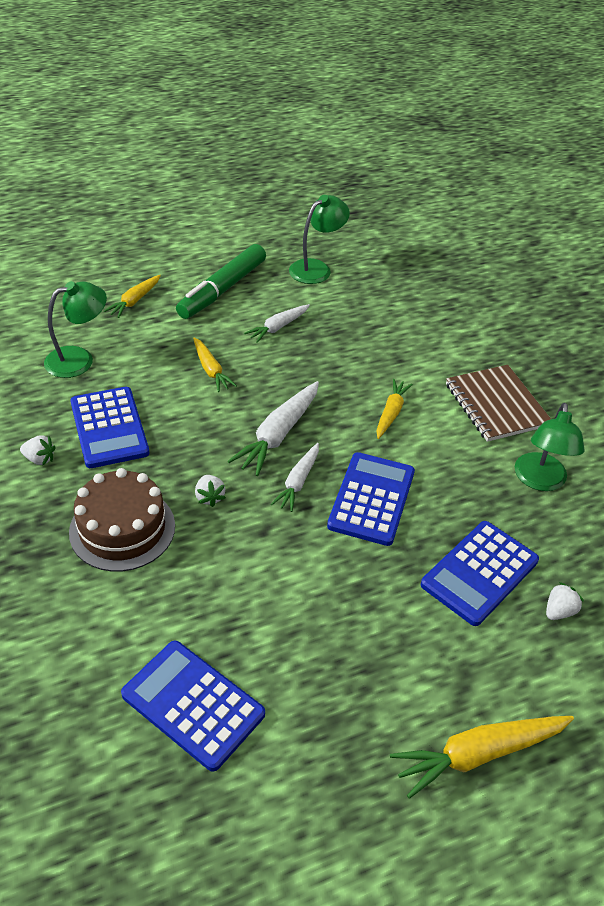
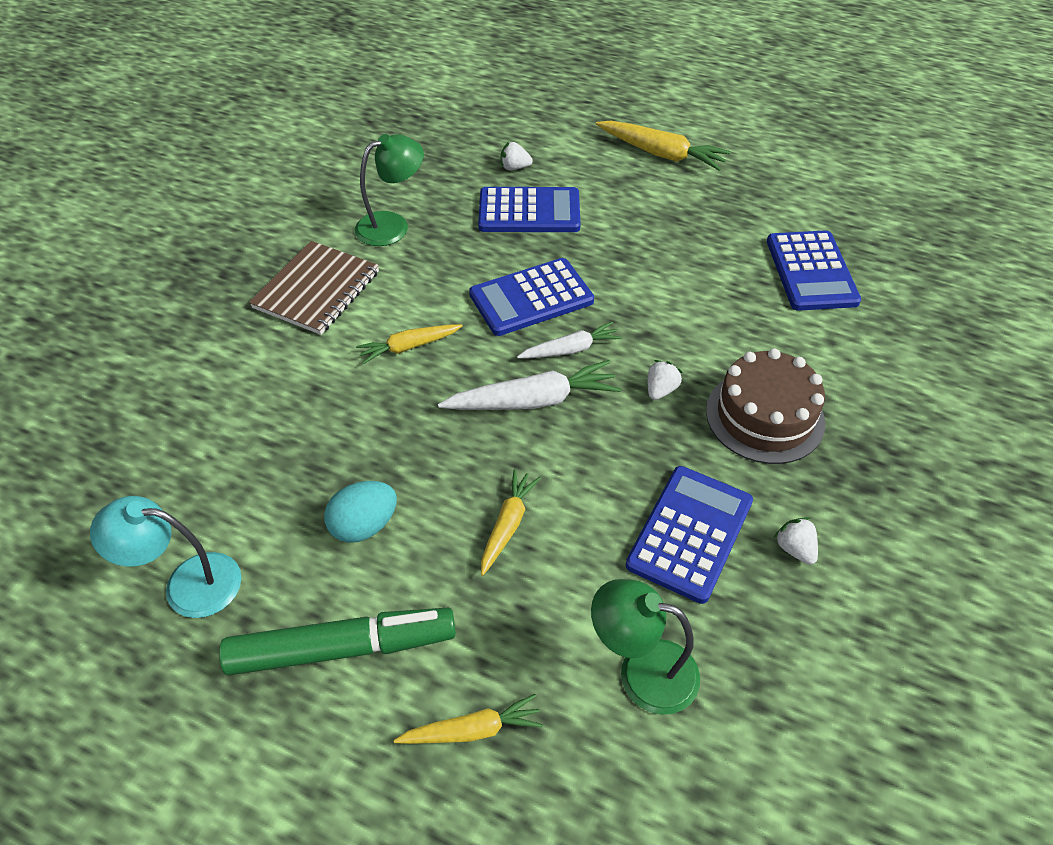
camera: 130 degrees left, 5 degrees up
(278, 327) = (364, 526): white carrot -> turquoise egg
(316, 268) = (187, 584): green lamp -> turquoise lamp

